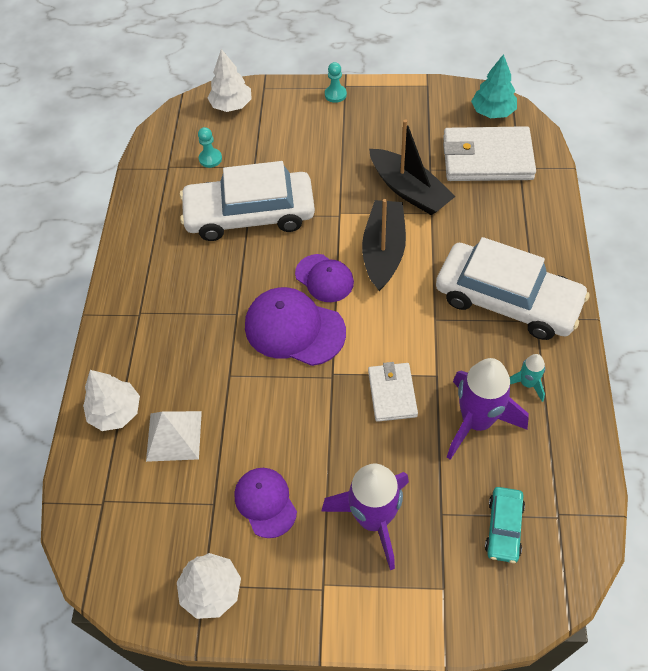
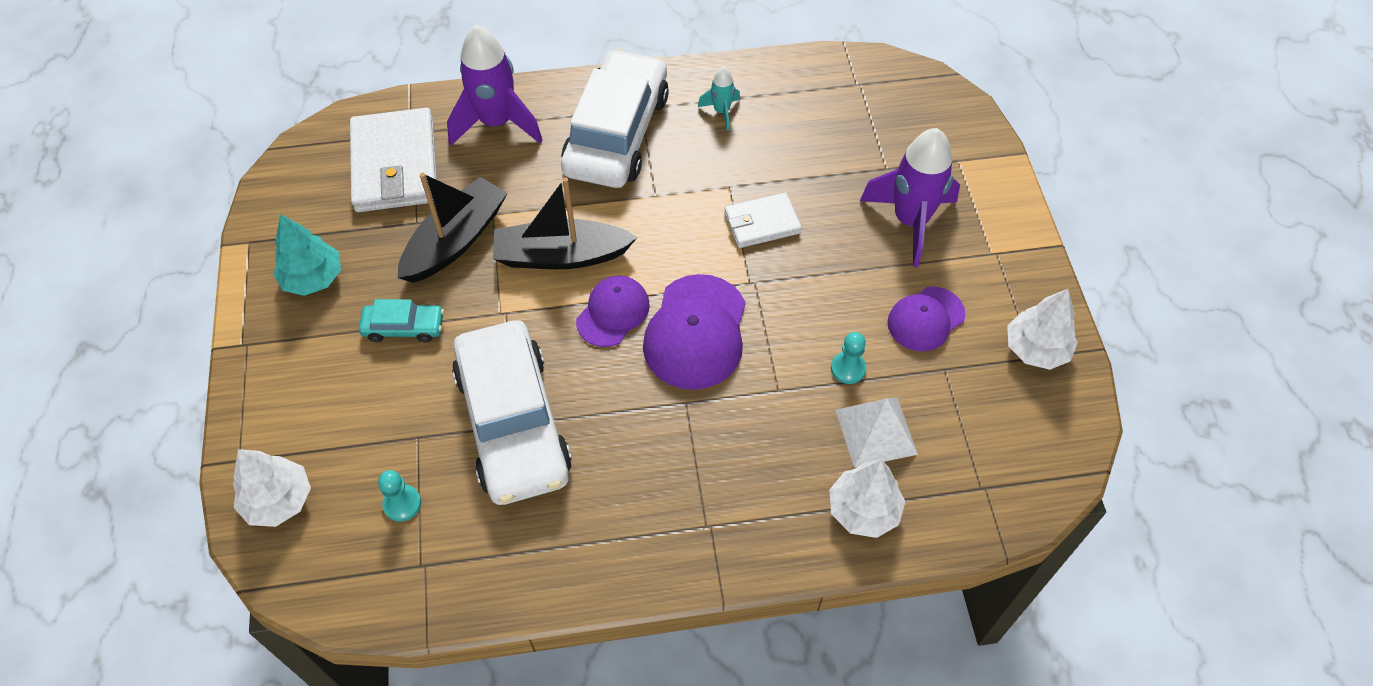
camera: 105 degrees left, 0 degrees up
(335, 94) = (261, 354): turquoise pawn -> turquoise pawn (848, 368)
(476, 421) = (777, 149): purple rocket -> purple rocket (497, 123)
(492, 112) = (308, 165): turquoise tree -> turquoise tree (313, 278)
(503, 527) = (883, 121): turquoise car -> turquoise car (404, 327)

